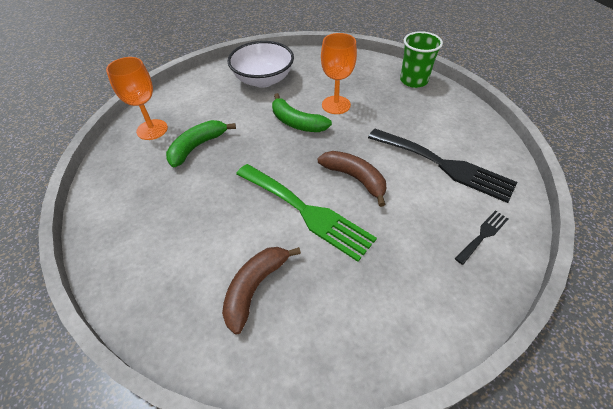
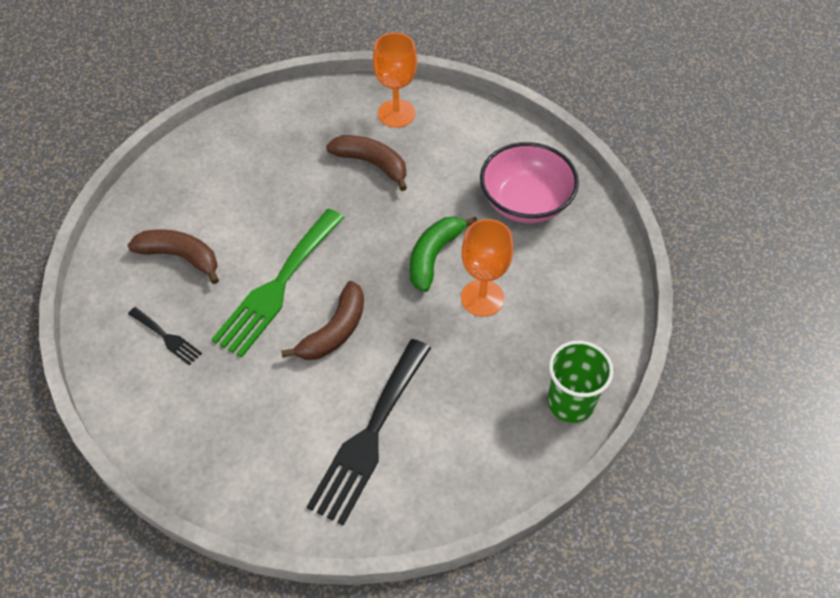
camera: 80 degrees right, 5 degrees up
(197, 146) = (372, 163): green banana -> brown banana
(263, 80) = (525, 202): white bowl -> pink bowl
(483, 235) = (252, 470): black fork -> black fork (167, 337)

